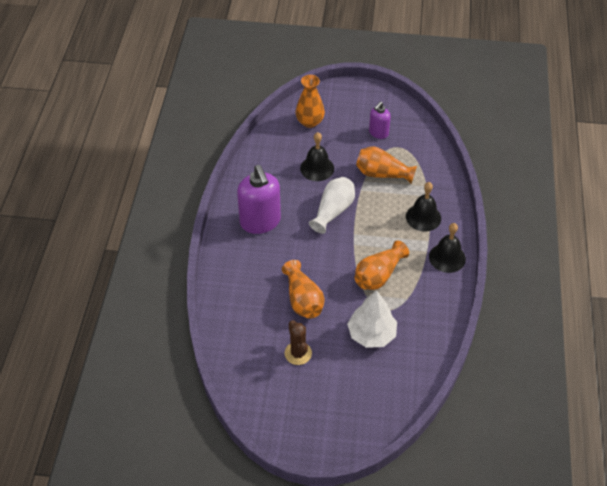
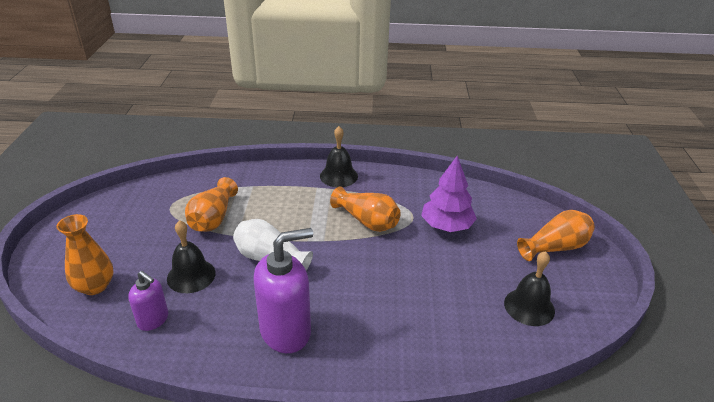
camera: 95 degrees left, 15 degrees down
(298, 353) = (491, 282): brown cactus -> none
(303, 299) = (413, 281): orange vase -> orange vase (555, 247)
(371, 334) = (446, 226): white tree -> purple tree
(378, 133) = (140, 221): purple soap dispenser -> purple soap dispenser (153, 320)
(423, 217) = (284, 189): black bell -> black bell (529, 306)

